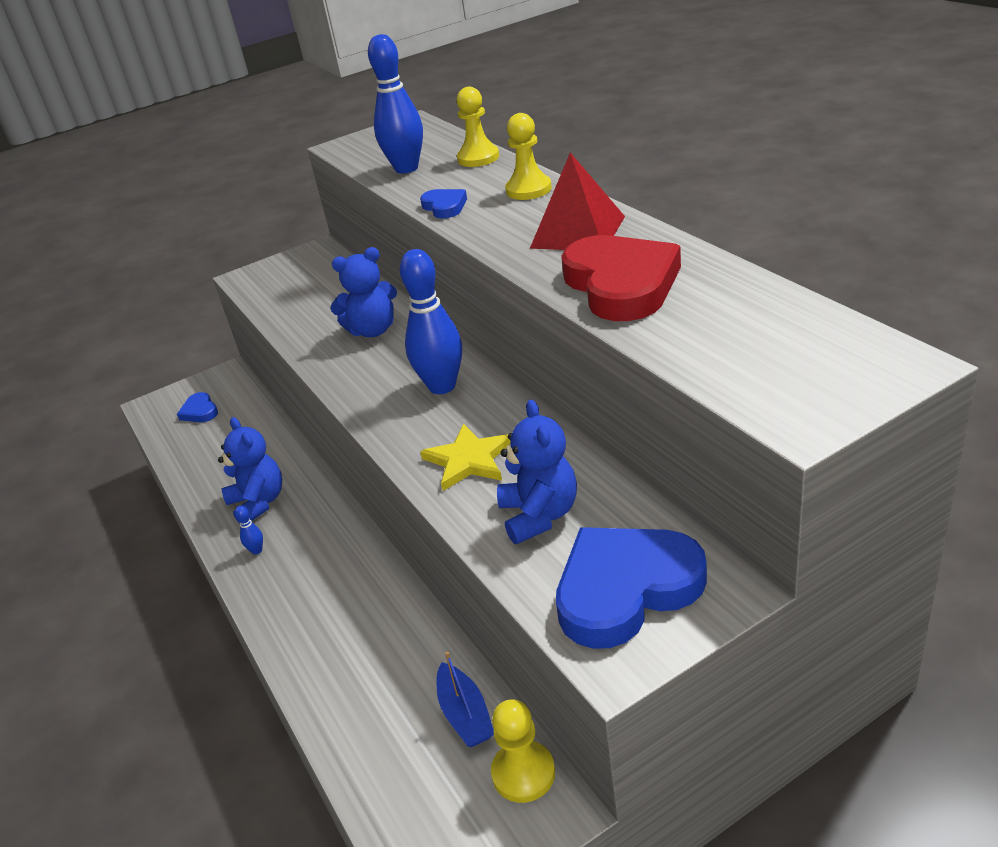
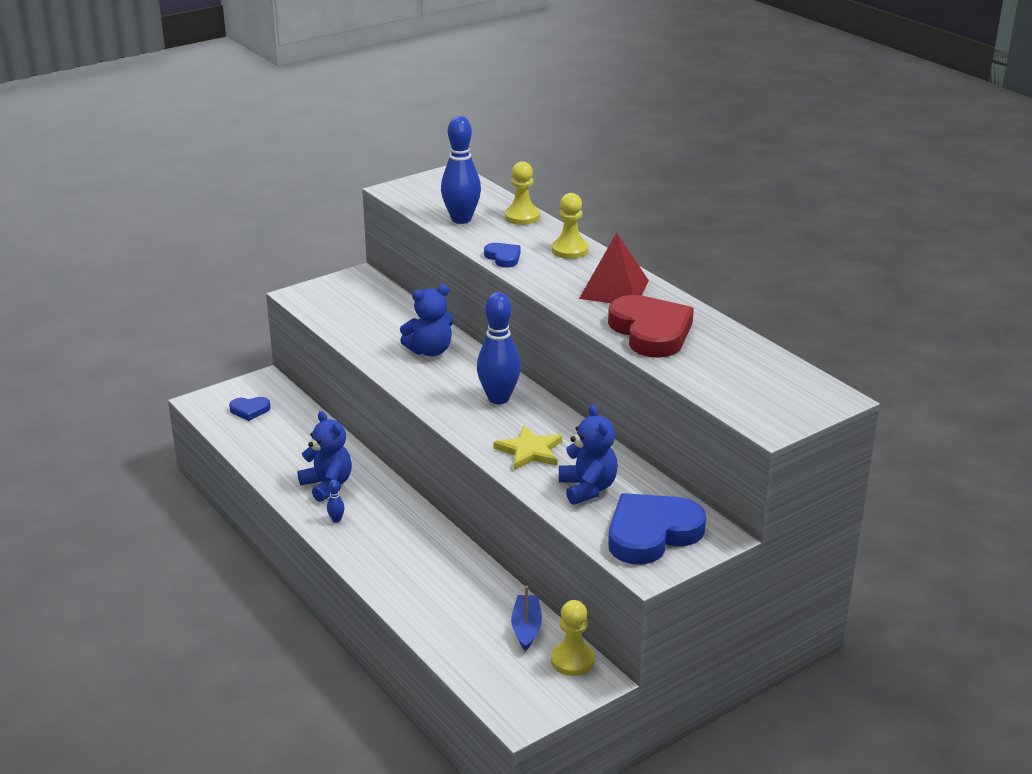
camera: 10 degrees left, 5 degrees down
(200, 411) = (250, 410): blue heart -> blue heart turned 60 degrees counterclockwise
(465, 715) = (526, 628): blue boat -> blue boat turned 150 degrees counterclockwise

